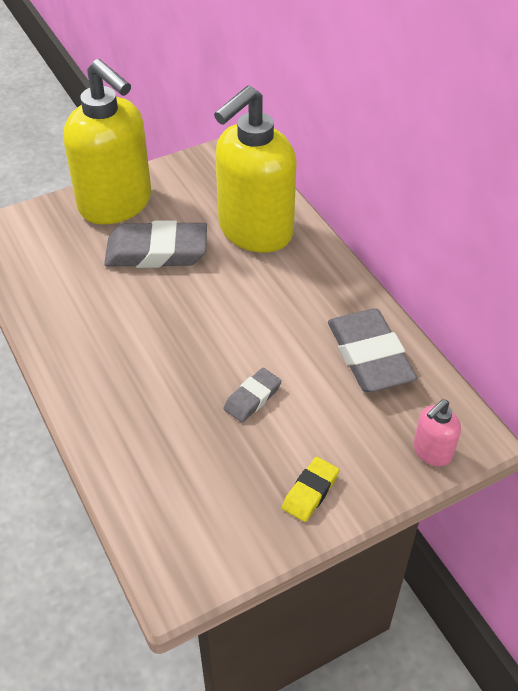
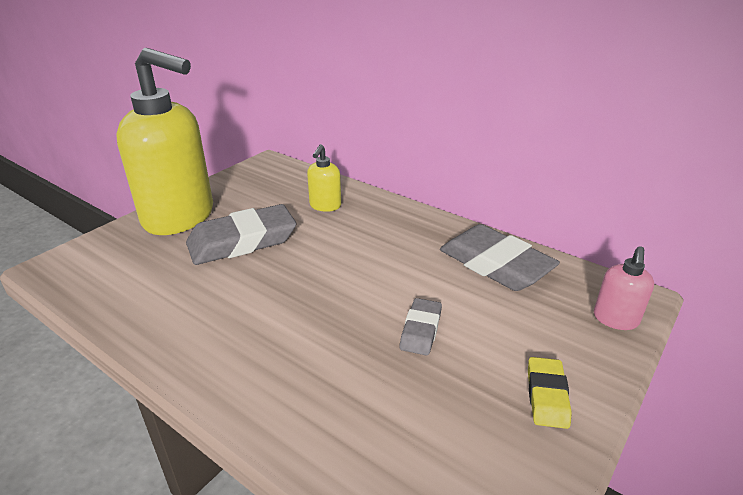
camera: 25 degrees left, 15 degrees down
(255, 231) = (325, 206): yellow soap dispenser -> yellow soap dispenser, size x0.42

